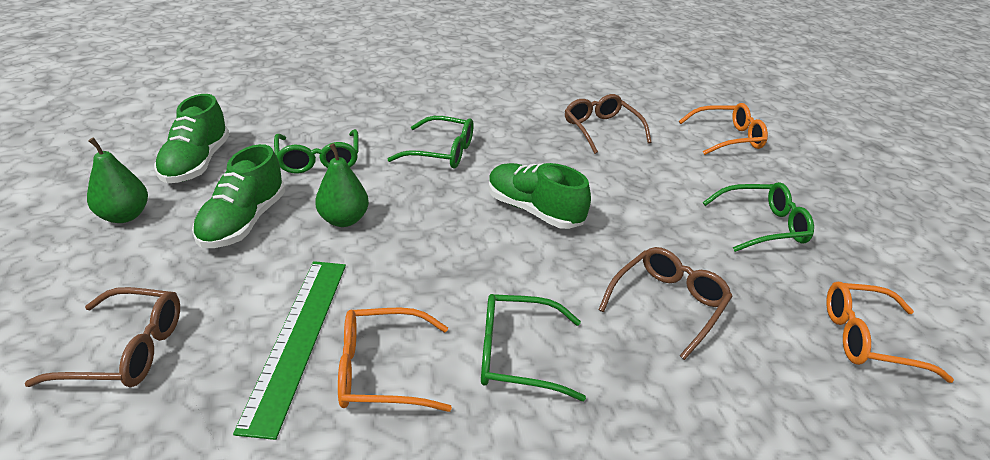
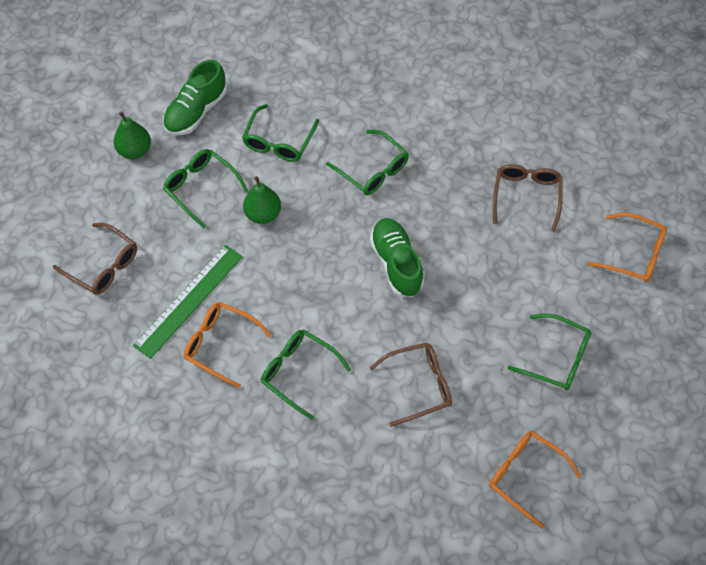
camera: 35 degrees right, 25 degrees up
(243, 222) = (201, 188): green shoe -> green glasses

